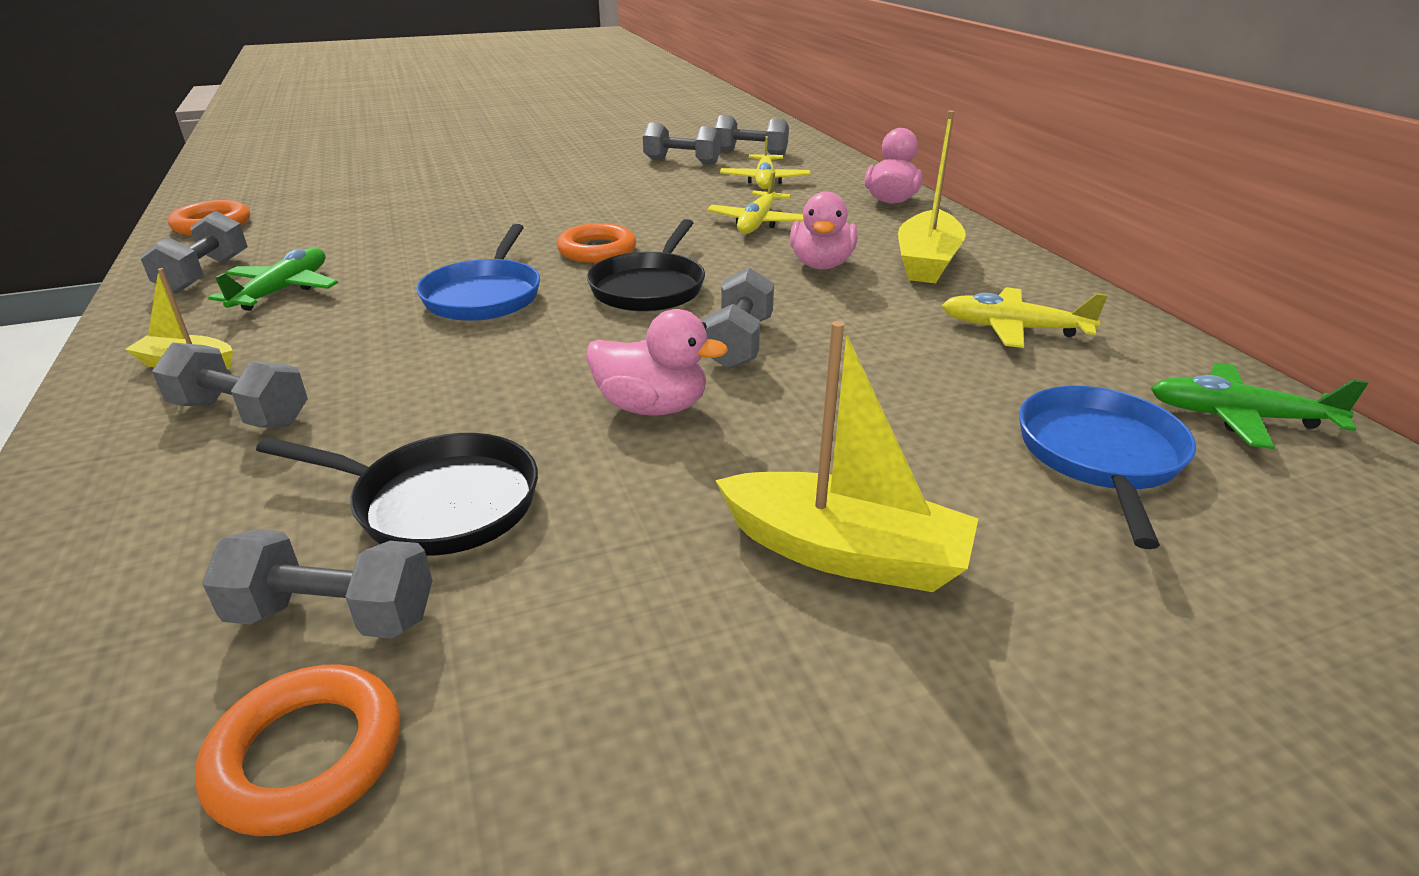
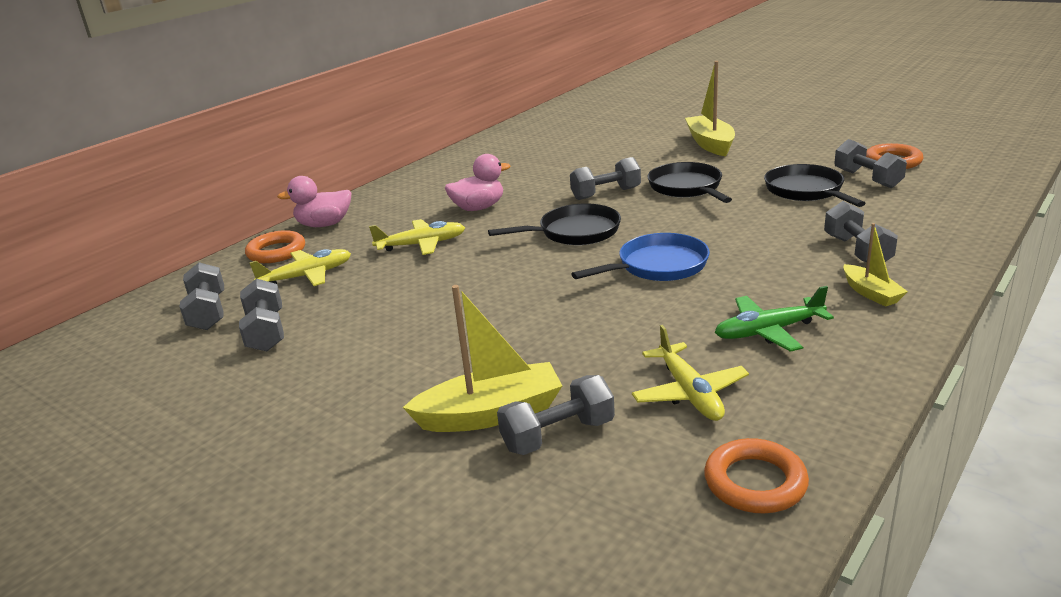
camera: 120 degrees left, 5 degrees down
(205, 275) = (813, 383): grey dumbbell -> grey dumbbell (558, 435)
(597, 250) = (540, 269): orange ring -> orange ring (276, 252)
(652, 407) = (687, 188): pink duck -> black pan
(927, 262) = (441, 190): yellow boat -> yellow boat (491, 414)
(1014, 329) = (509, 159): yellow plane -> yellow plane (689, 392)
(1100, 456) = (599, 133): blue pan -> none
(1240, 418) = (540, 125): green plane -> none

